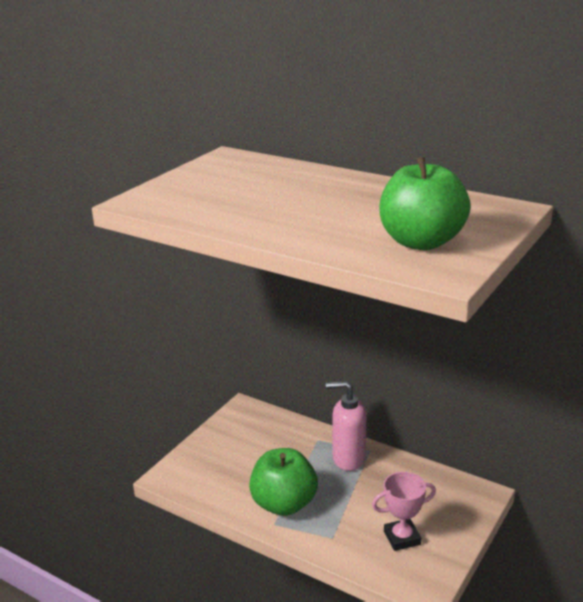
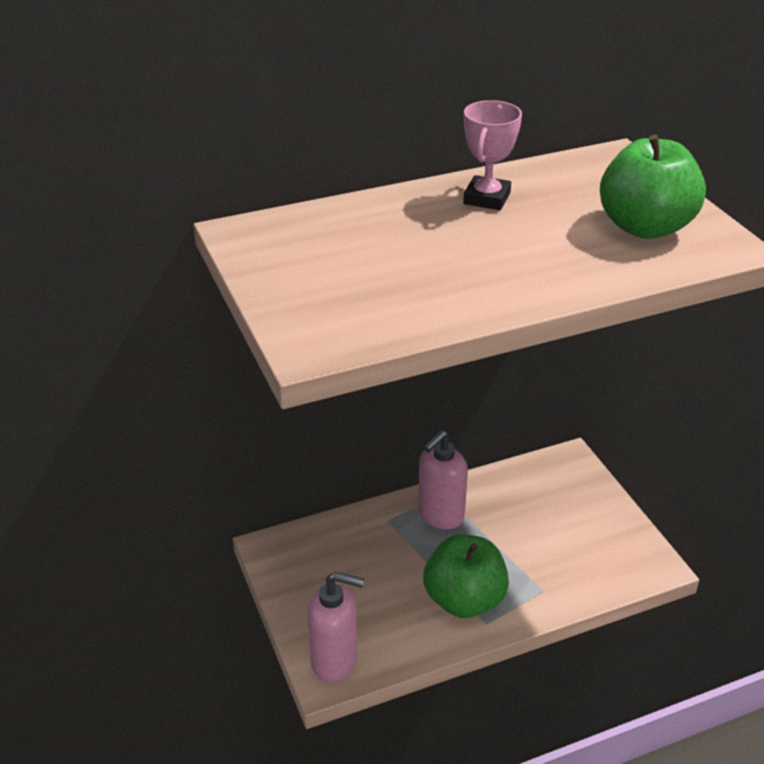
camera: 55 degrees left, 10 degrees up
(182, 474) = (335, 660): none -> pink soap dispenser
(402, 538) = (583, 543): pink trophy -> pink trophy (486, 198)

